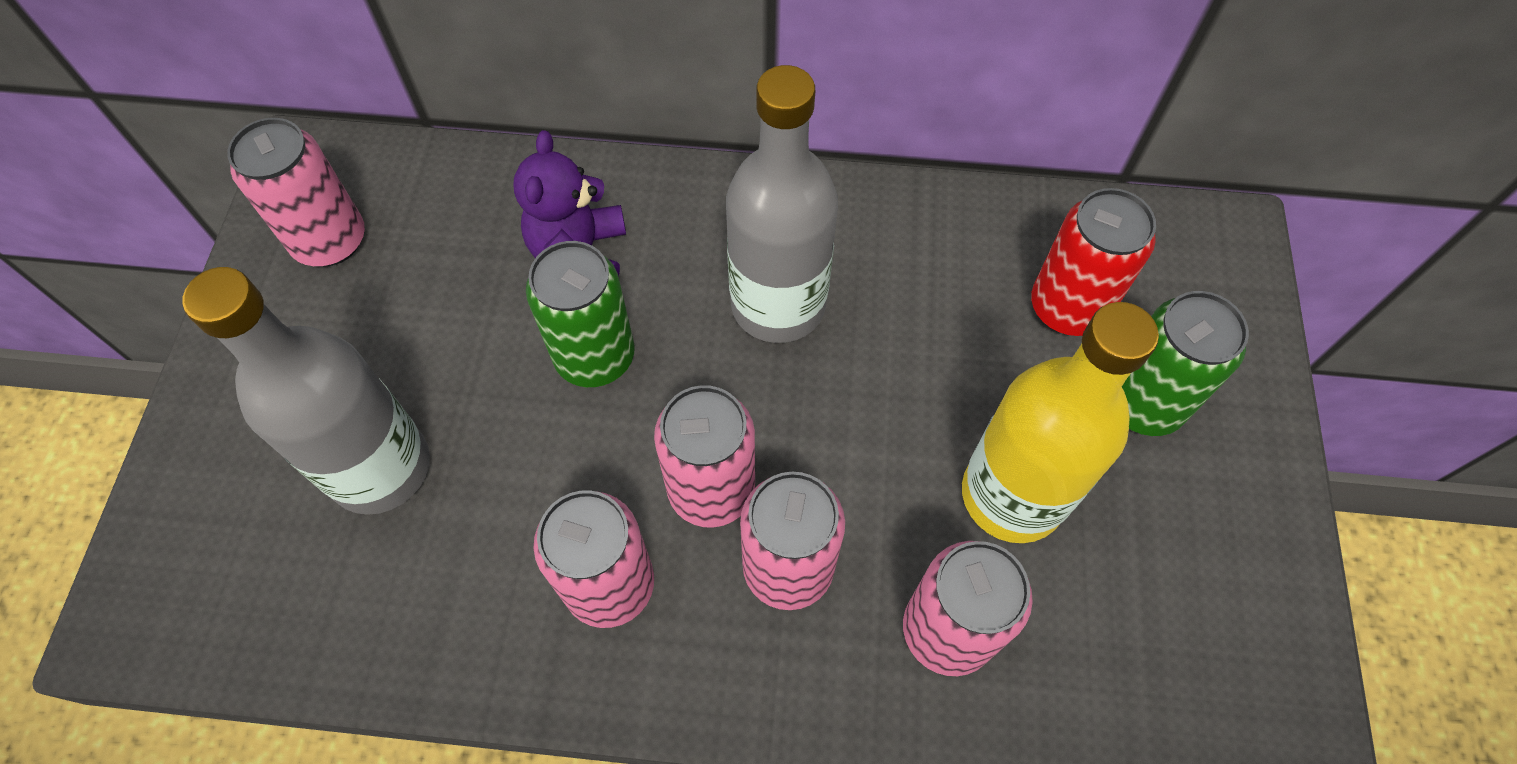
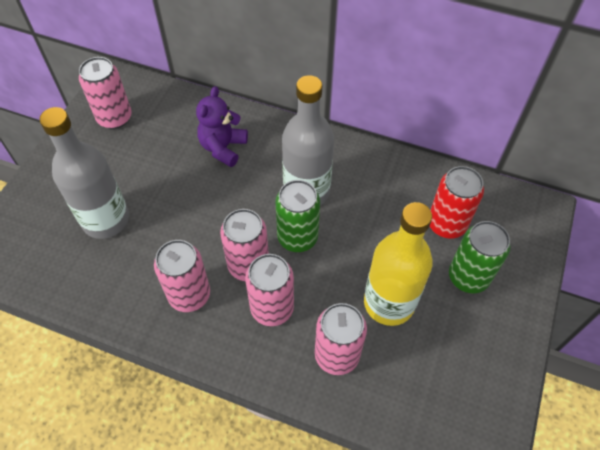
camera: 15 degrees right, 5 degrees down
(595, 356) = (215, 194): green can -> green can (297, 237)

